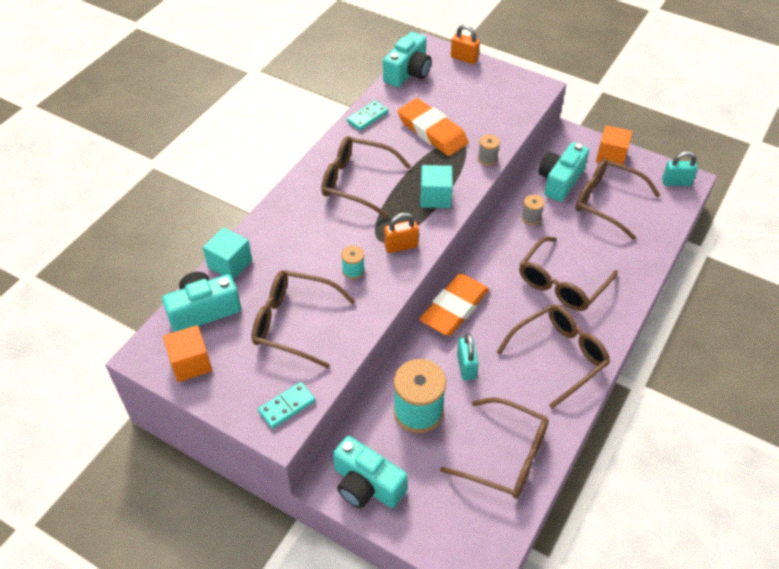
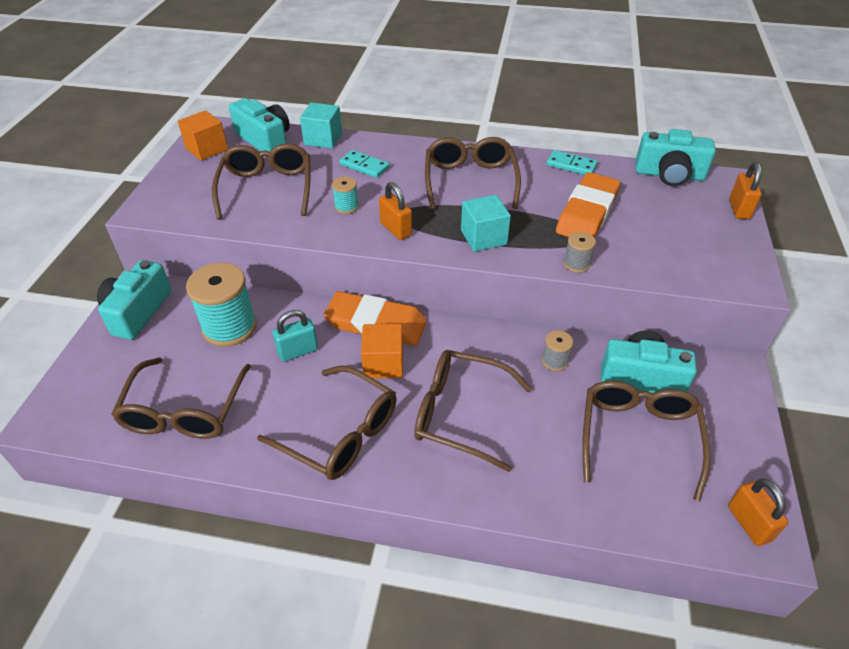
camera: 70 degrees right, 5 degrees down
(287, 406) = (170, 208): turquoise domino -> turquoise domino (364, 166)
(611, 156) = (736, 426): orange cube -> orange cube (383, 363)
(676, 182) = (748, 523): turquoise padlock -> orange padlock

